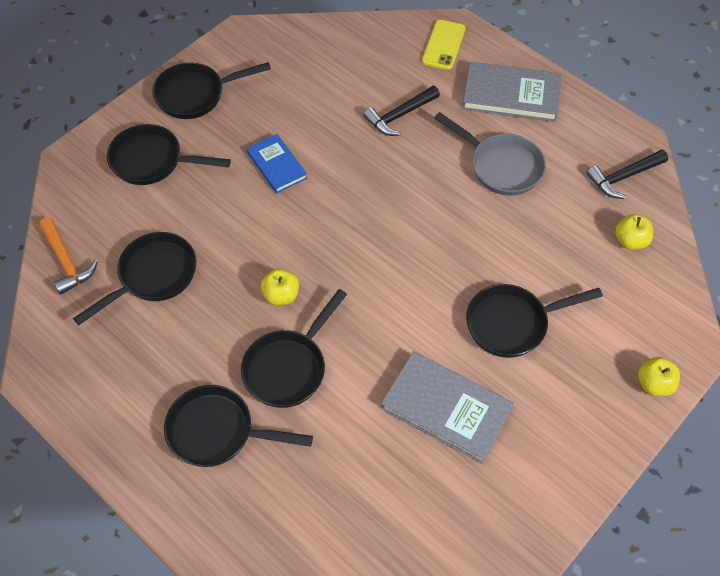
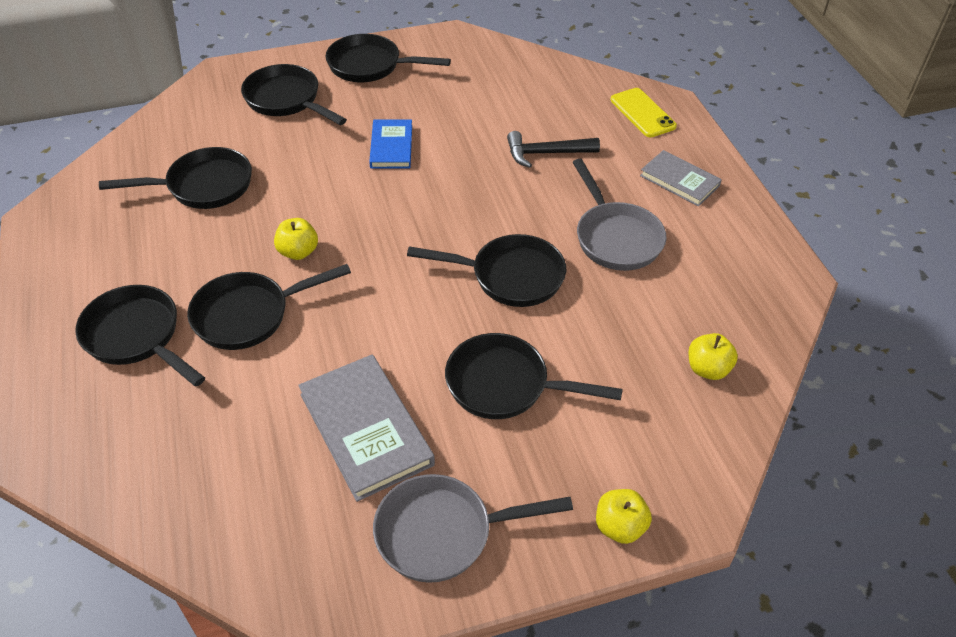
camera: 30 degrees right, 10 degrees down
(66, 262) = (145, 144): orange hammer -> none
(443, 45) = (642, 113): yellow phone -> yellow phone turned 75 degrees counterclockwise
(452, 236) = (510, 276): none -> black pan
(511, 95) = (679, 180): grey book -> grey book, size x0.62
(553, 452) = (443, 533): none -> grey pan
(623, 177) = (749, 305): black hammer -> none

